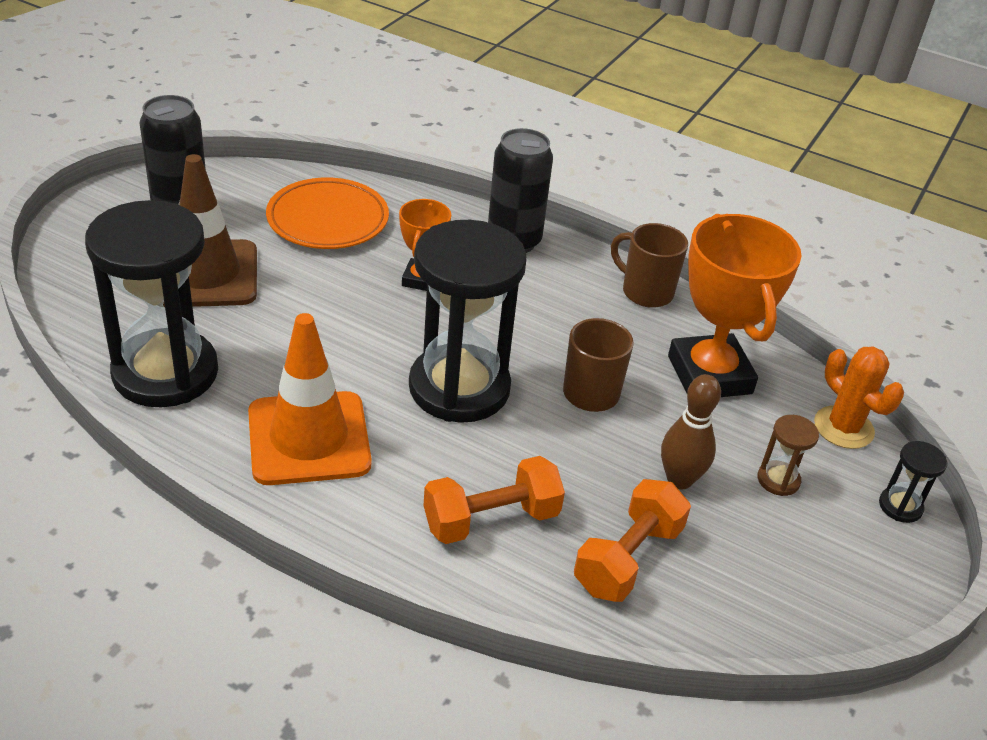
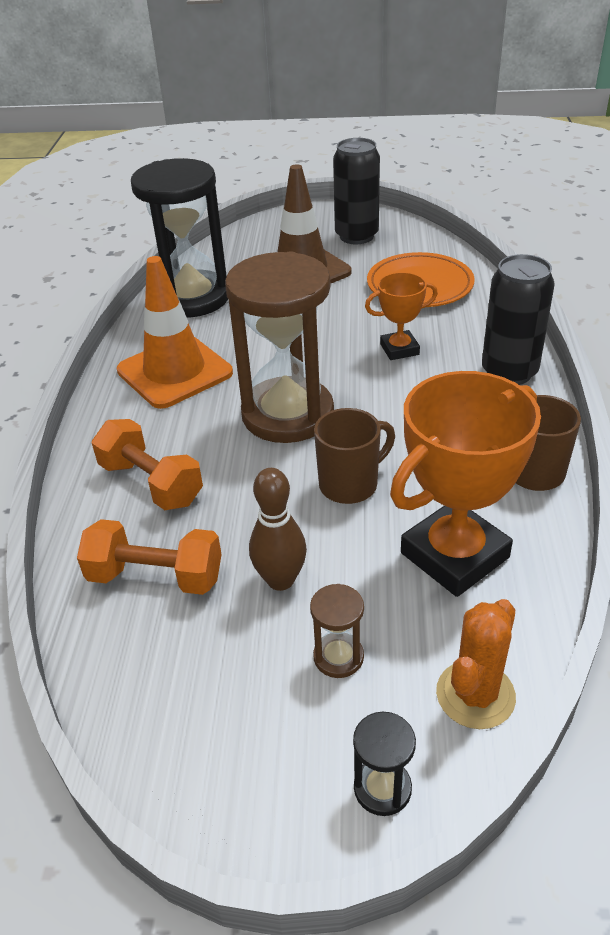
camera: 70 degrees right, 0 degrees up
(459, 388) = (287, 414): black hourglass -> brown hourglass

